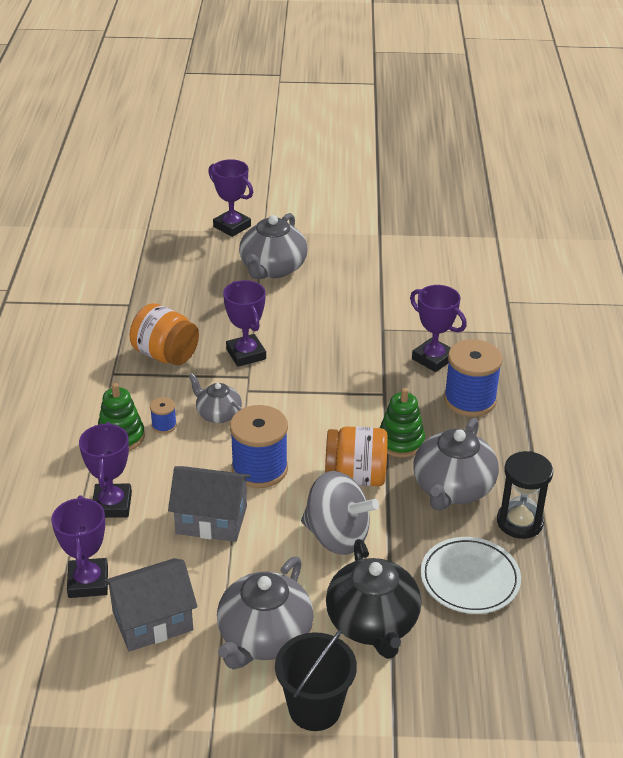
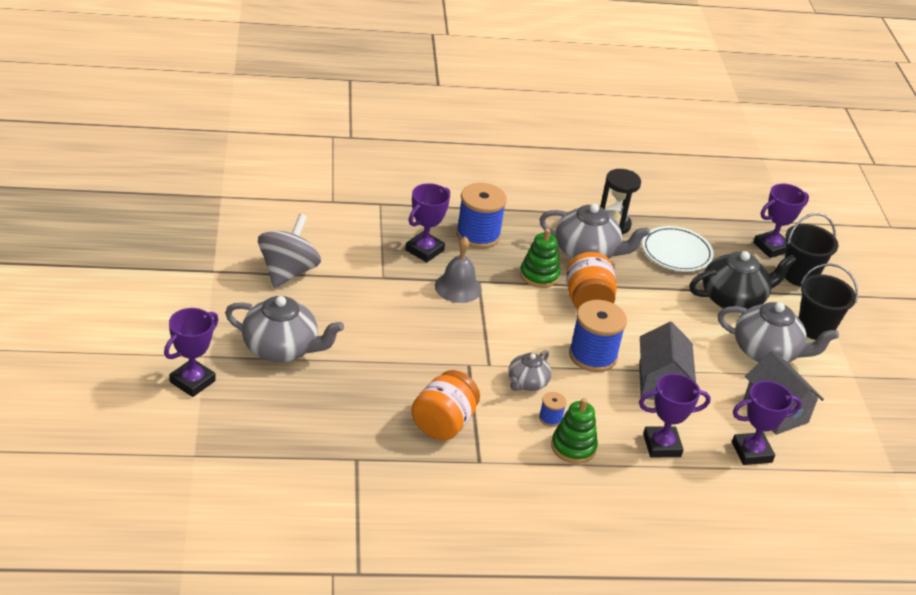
camera: 100 degrees left, 0 degrees up
(246, 354) = (434, 366): purple trophy -> purple trophy (771, 247)
(337, 536) = (656, 314): grey spinning top -> grey spinning top (288, 272)
(371, 378) = (458, 287): none -> grey bell
(437, 719) = (799, 276): none -> black bucket

